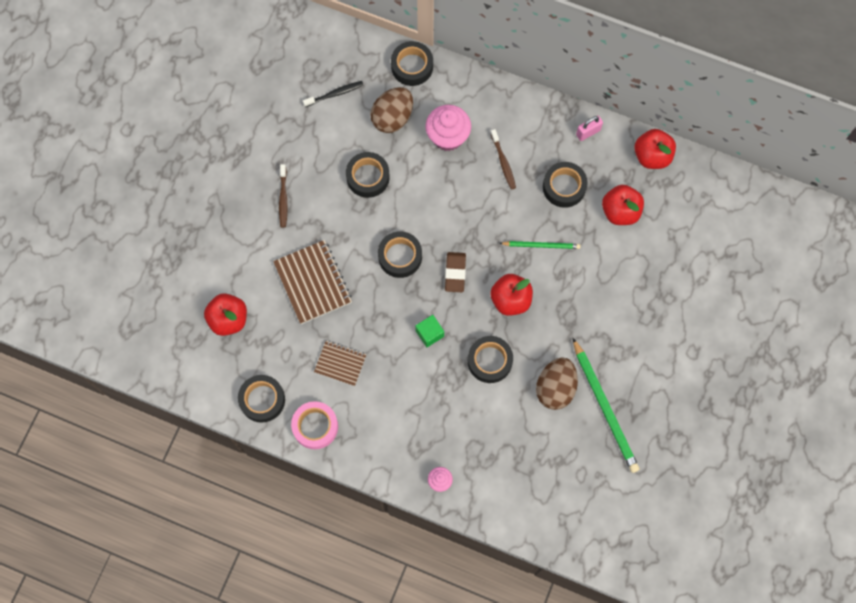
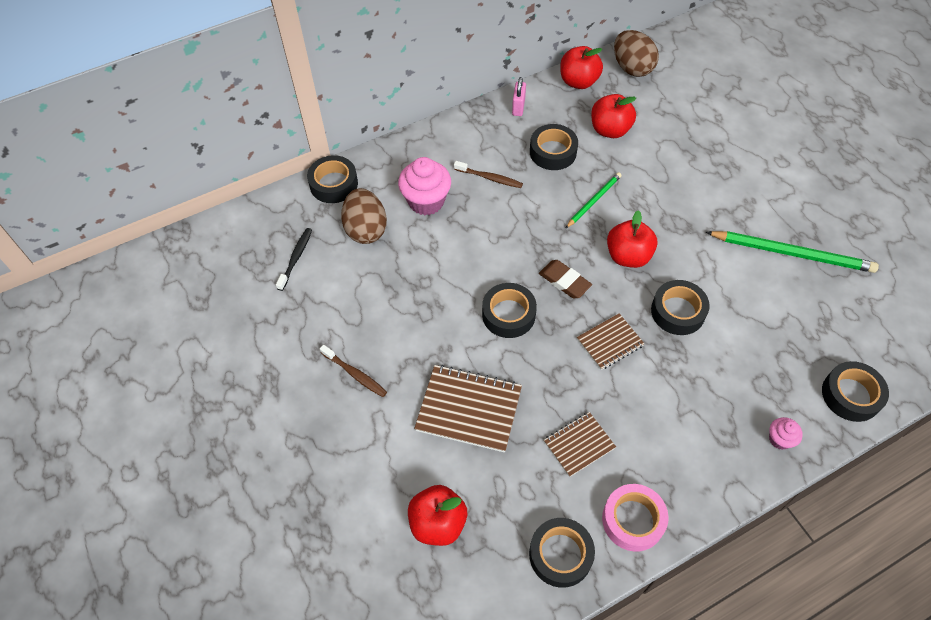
camera: 50 degrees left, 15 degrees down
(368, 177) = (404, 287): black tape -> black tape (851, 395)
(429, 333) = (610, 342): green cube -> brown notebook
(555, 388) = (745, 278): brown egg -> brown egg (632, 68)

